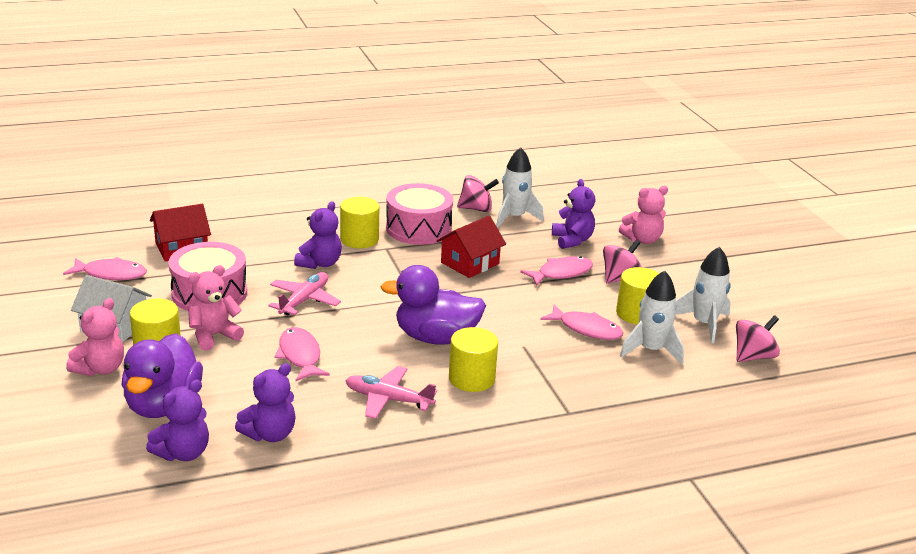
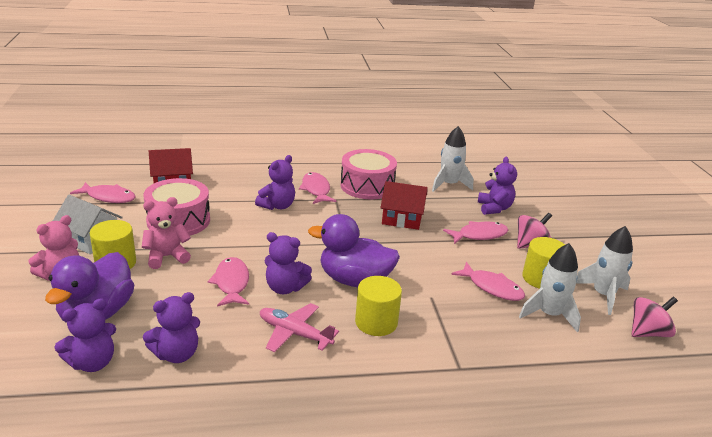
camera: 10 degrees right, 0 degrees up
(304, 300) = (253, 235): pink plane -> none
(359, 239) = (316, 190): yellow cylinder -> pink fish
(361, 354) = (285, 288): none -> purple teddy bear
(470, 263) = (402, 218): red house -> red house turned 45 degrees clockwise
(476, 209) = (419, 175): pink spinning top -> none
(642, 239) = (556, 214): pink teddy bear -> none

